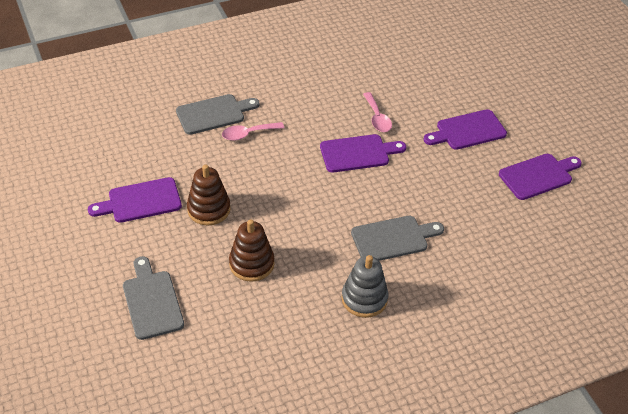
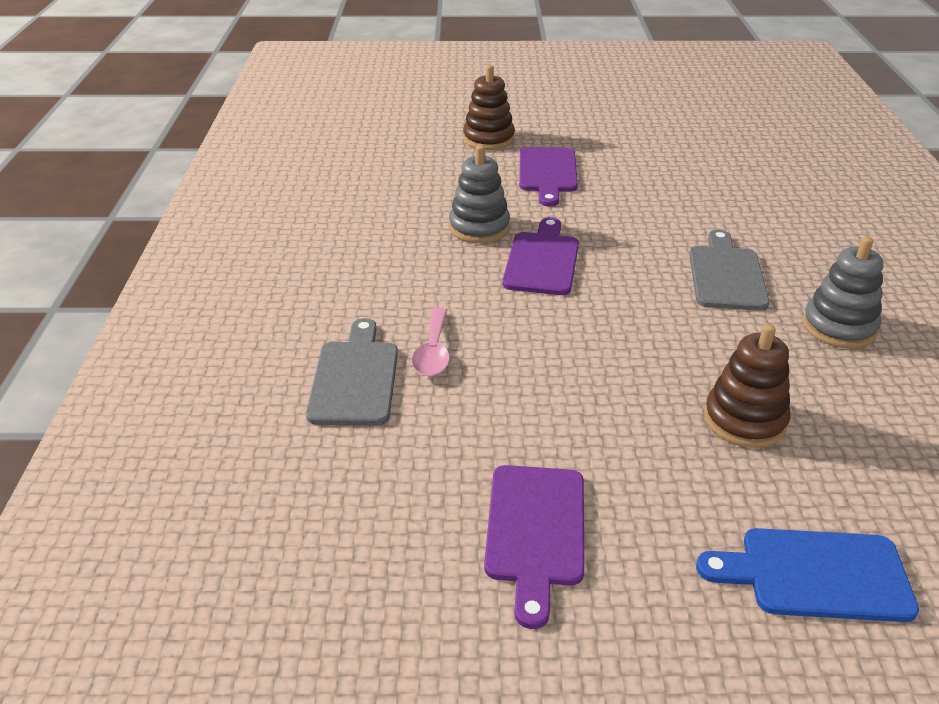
camera: 65 degrees left, 10 degrees down
(152, 301) = (816, 574): grey cutting board -> blue cutting board
(209, 209) = (597, 441): brown stacking toy -> brown stacking toy (488, 139)
(377, 118) = (479, 228): pink spoon -> grey stacking toy
(538, 176) = (651, 153): purple cutting board -> none

